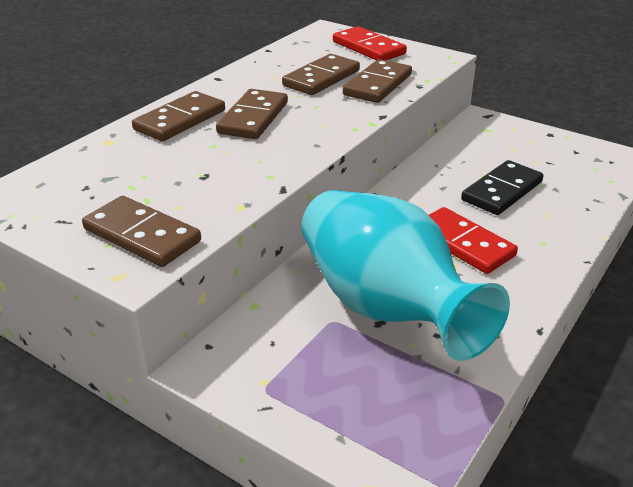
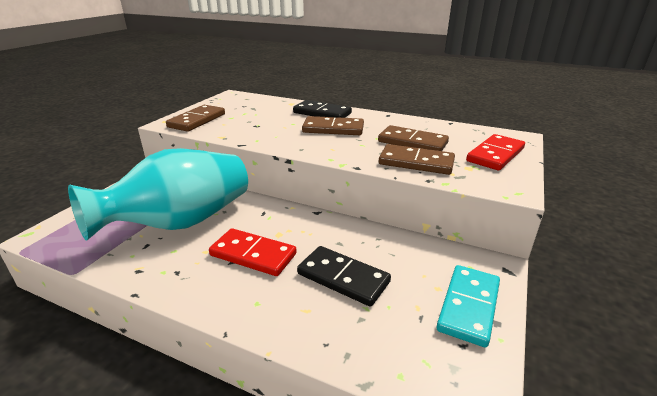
camera: 80 degrees right, 5 degrees down
(180, 120) = (322, 113): brown domino -> black domino
(463, 244) = (253, 255): red domino -> red domino turned 75 degrees clockwise
(534, 140) = (468, 306): none -> turquoise domino

